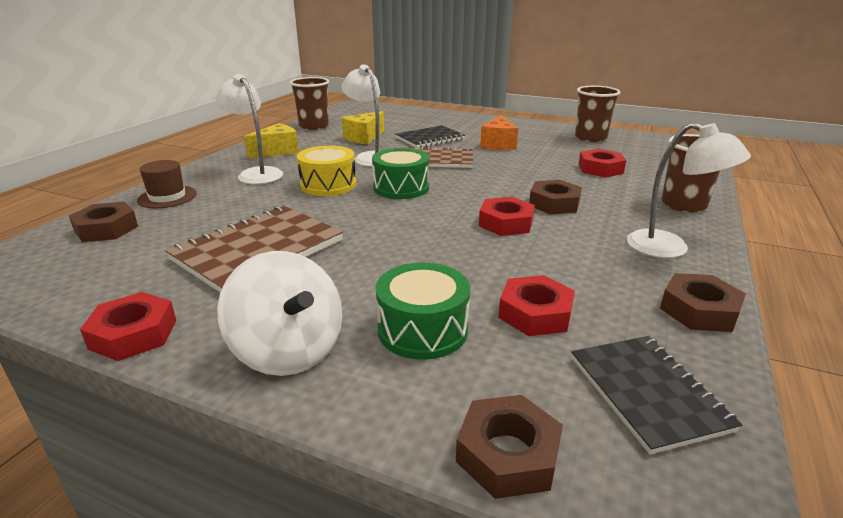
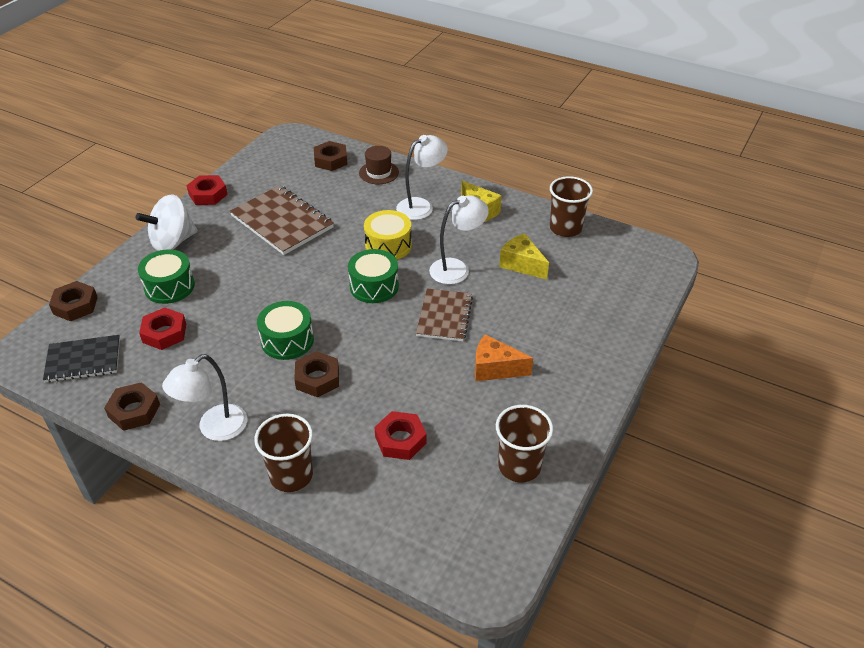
camera: 95 degrees right, 15 degrees up
(430, 138) = (517, 314): black notebook -> none
(506, 223) = (287, 340): red nut -> green drum

